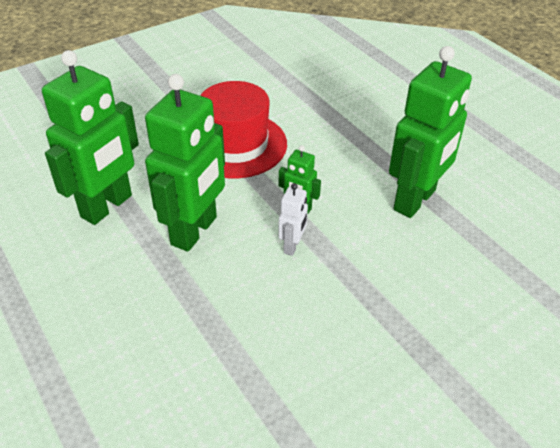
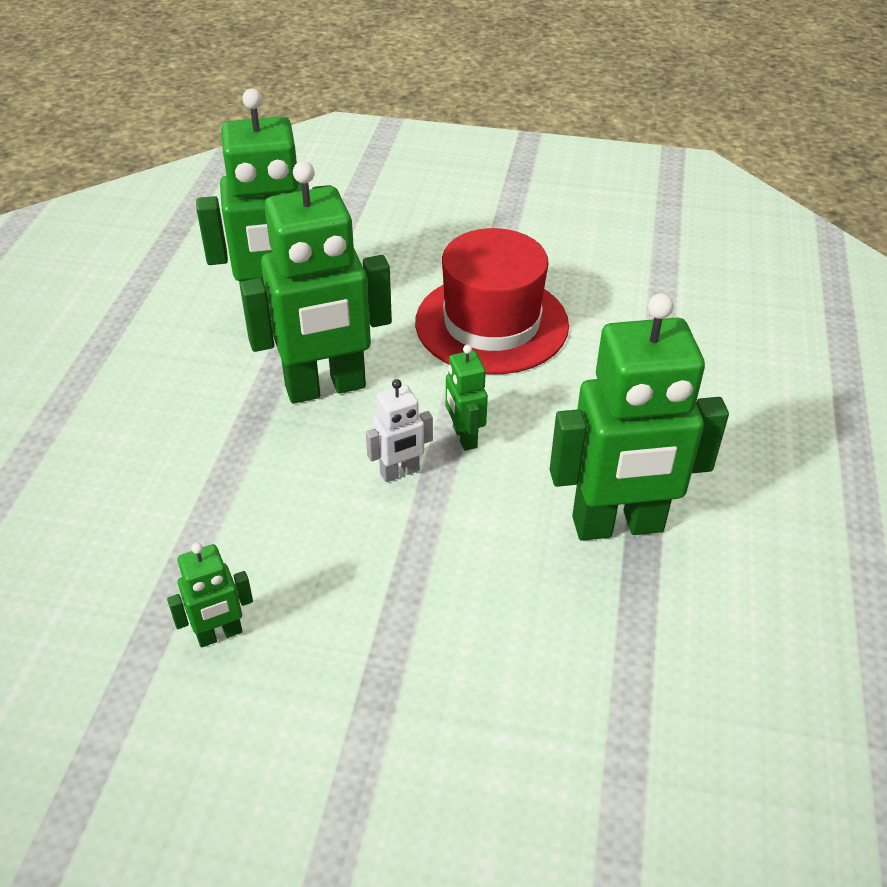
camera: 45 degrees right, 0 degrees up
(318, 394) = (219, 634): none -> green robot

